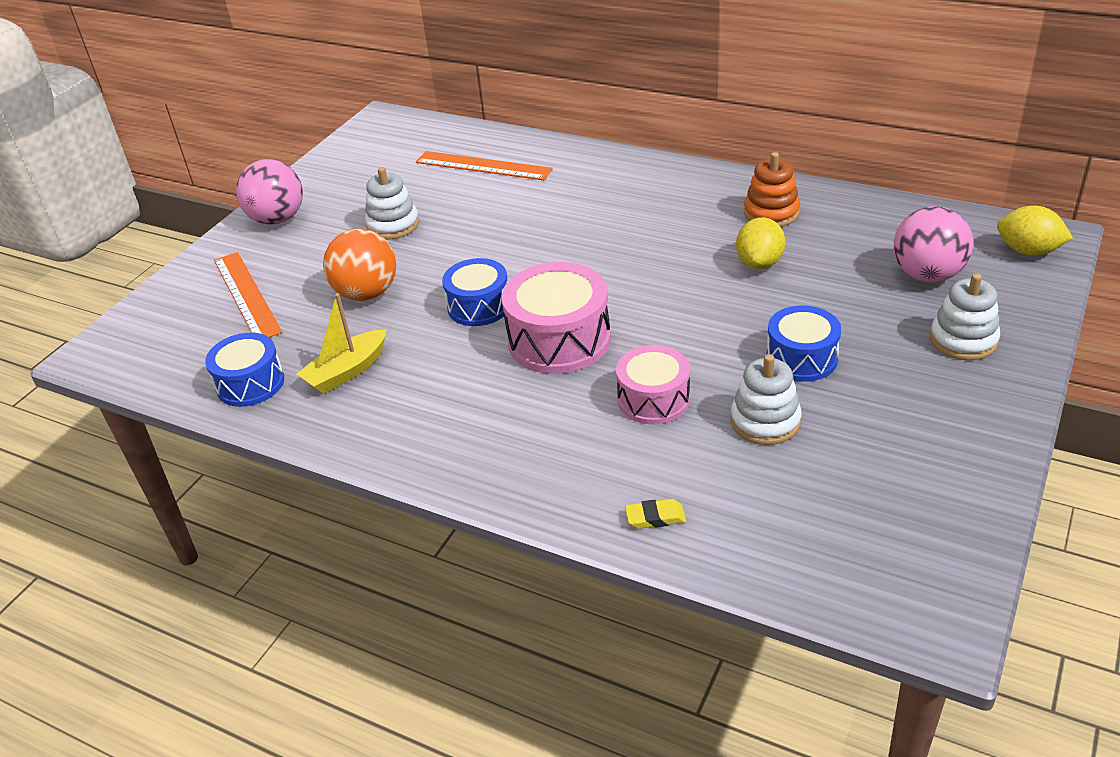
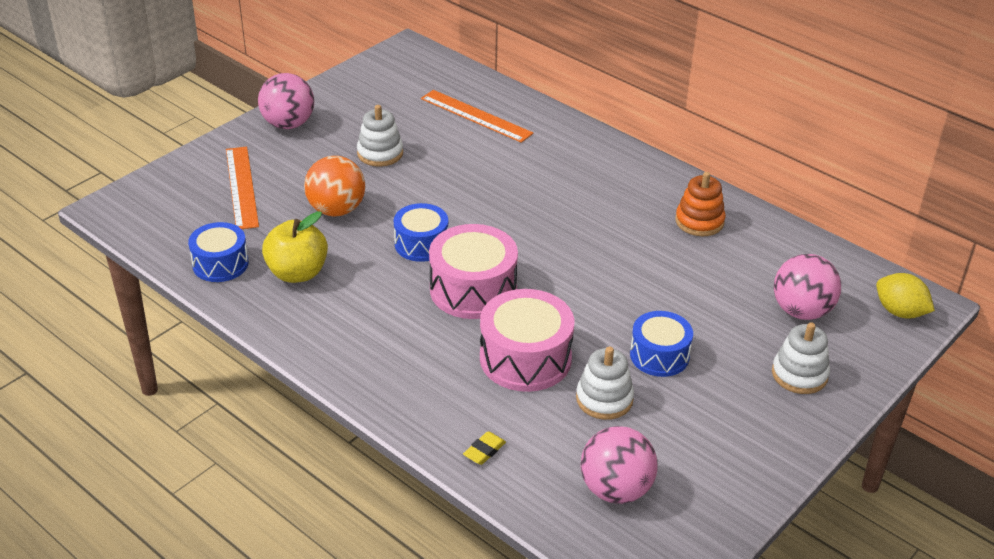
camera: 10 degrees right, 0 degrees up
(347, 371) = (297, 273): yellow boat -> yellow apple
(653, 399) = (525, 358): pink drum -> pink drum, size x1.54
(655, 517) = (484, 451): yellow eraser -> yellow eraser turned 60 degrees counterclockwise
(759, 263) = (666, 264): yellow lemon -> none
(831, 521) = (615, 489): none -> pink ball

